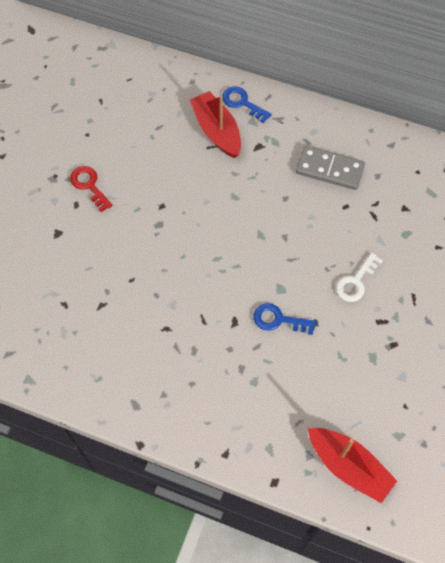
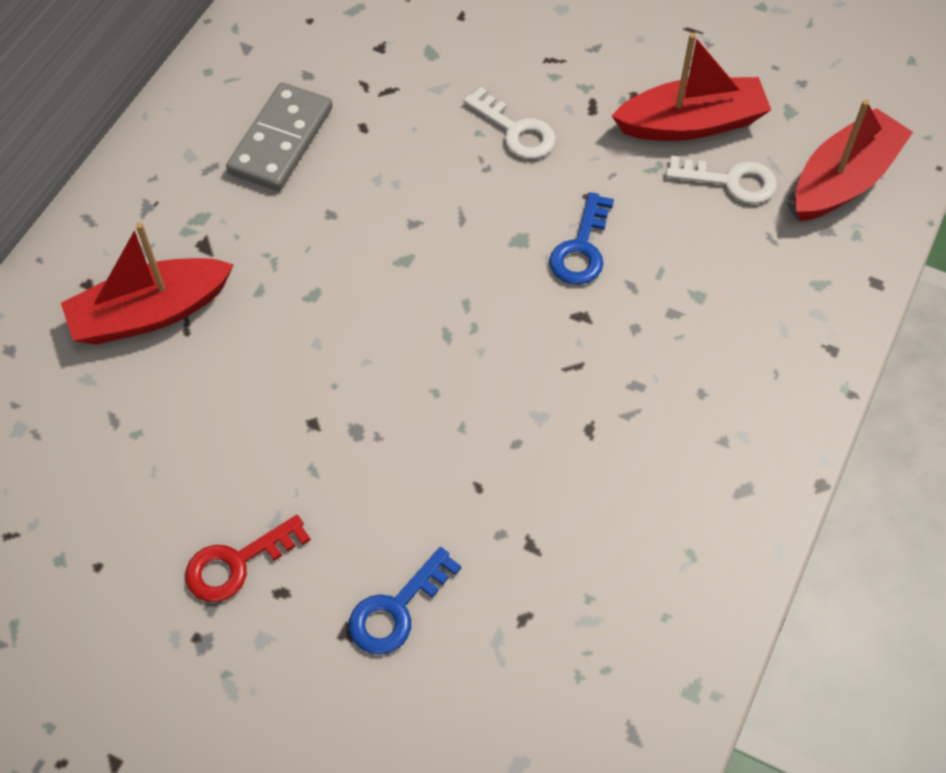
camera: 85 degrees left, 5 degrees down
(242, 103) = (92, 263): blue key -> blue key (397, 609)
(337, 399) = (730, 181): none -> white key
(378, 376) = (691, 123): none -> red boat

